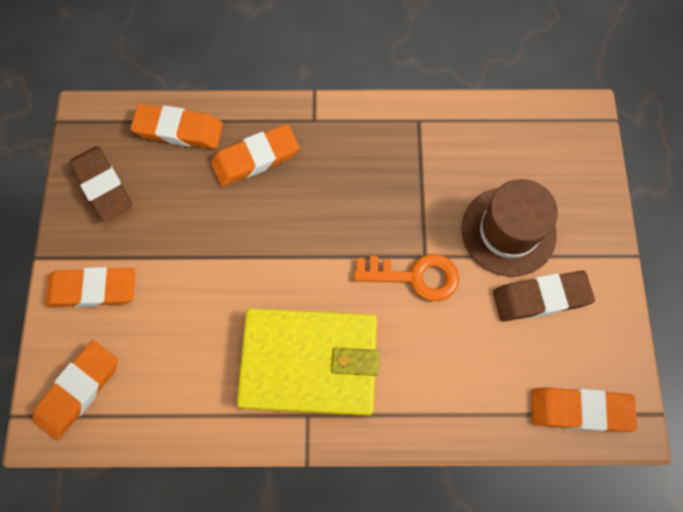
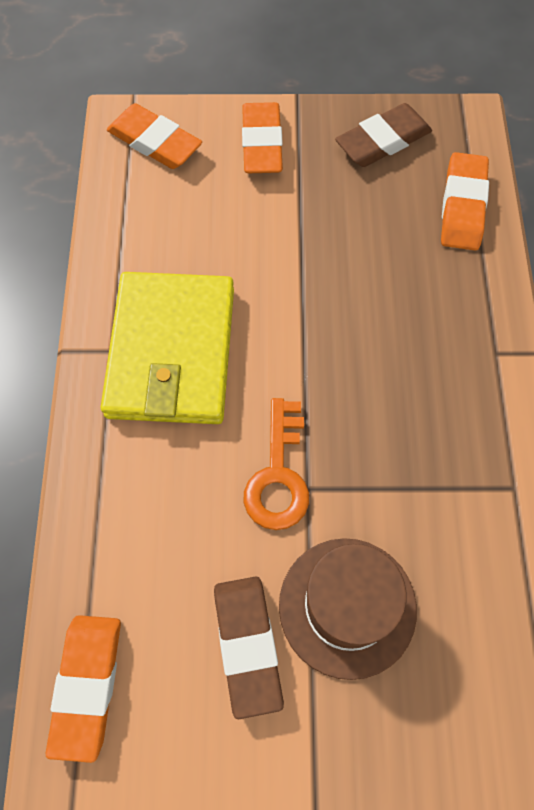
camera: 90 degrees right, 5 degrees down
(255, 158) = (432, 288): orange eraser -> none

